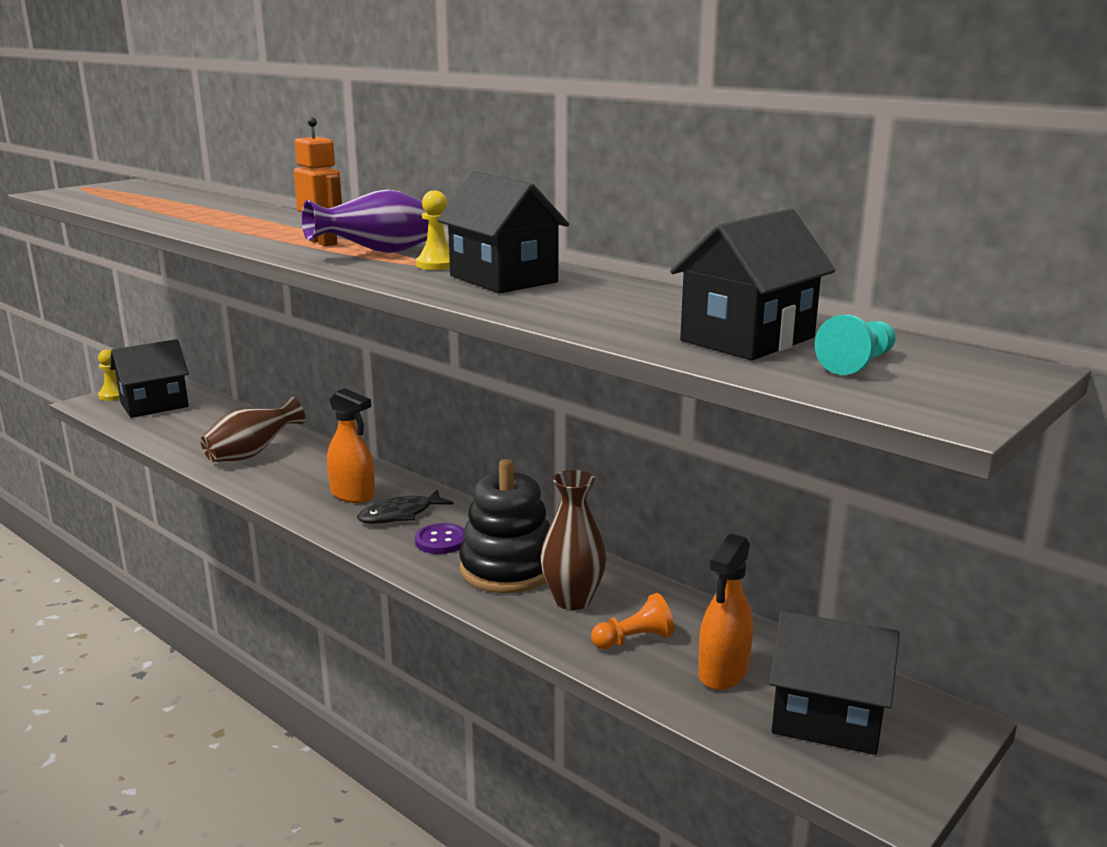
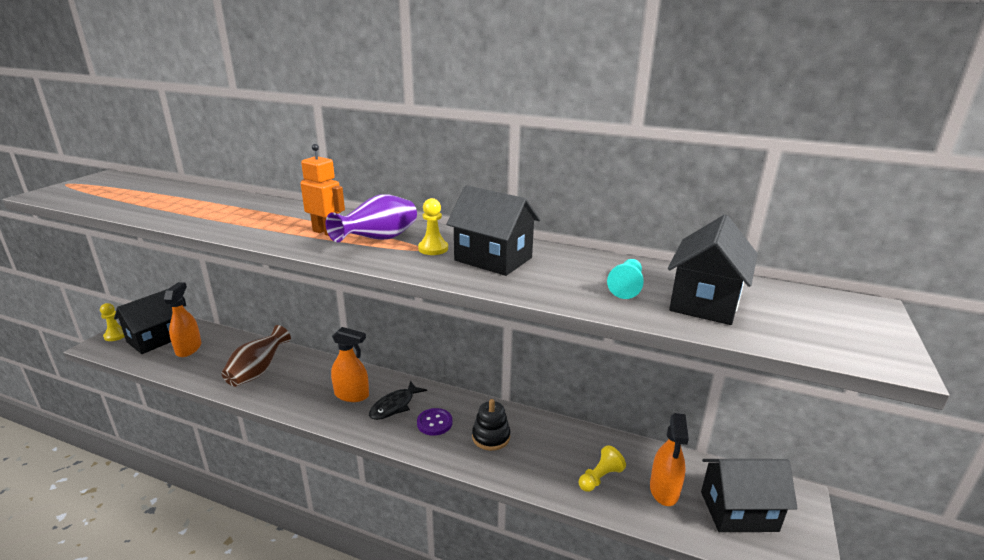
camera: 20 degrees left, 5 degrees up
(186, 419) = (189, 348): none -> orange spray bottle
(508, 568) = (491, 437): black stacking toy -> black stacking toy, size x0.60
(573, 600) = (545, 454): brown vase -> none
(634, 640) = (600, 478): orange pawn -> yellow pawn
(857, 364) = (789, 317): turquoise pawn -> turquoise pawn (626, 287)

